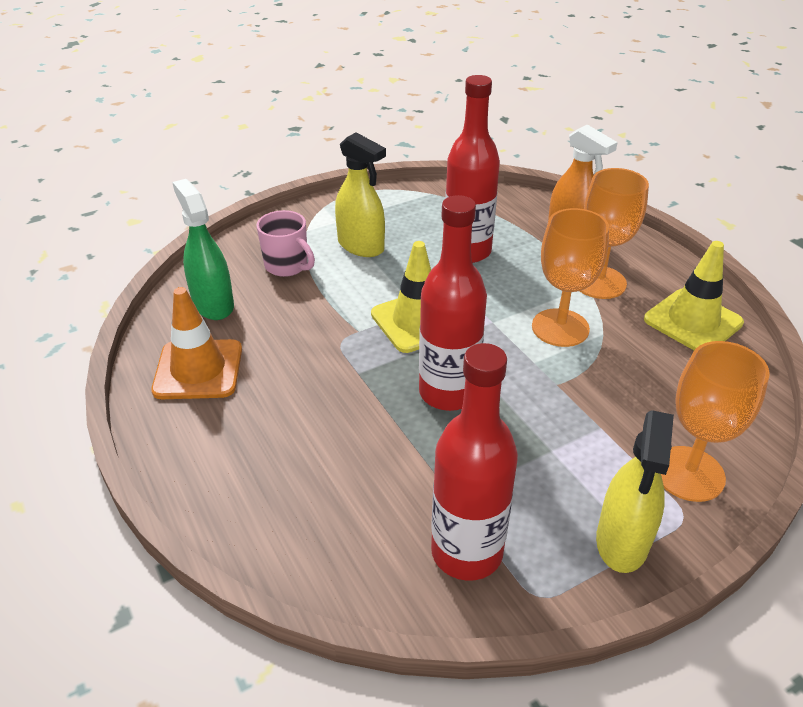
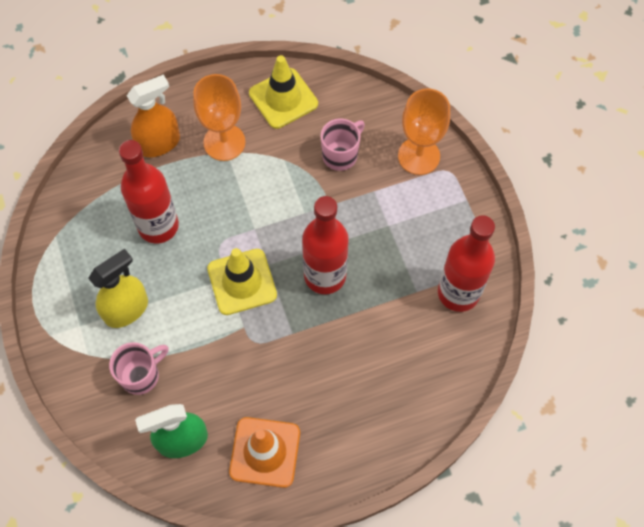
camera: 80 degrees left, 25 degrees up
(560, 328) = (271, 185): orange goblet -> none
(622, 541) = (461, 209): yellow spray bottle -> none
(640, 386) = (341, 155): none -> pink mug

